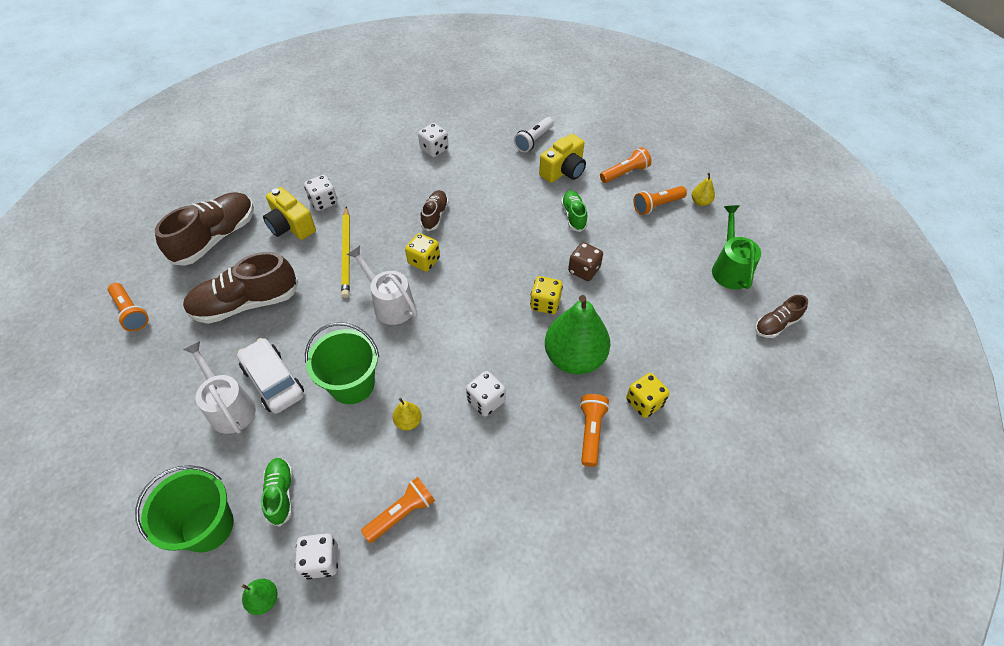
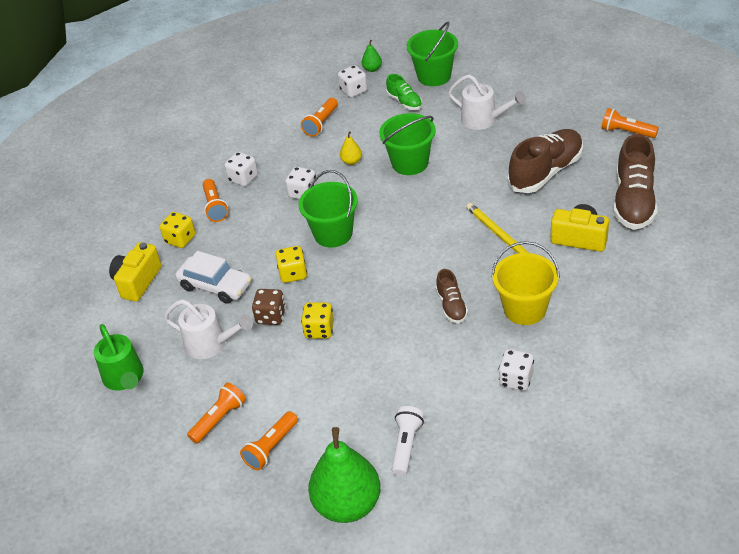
camera: 160 degrees right, 10 degrees down
(273, 381) = (469, 142): white car -> white car (215, 286)
(323, 202) = (574, 271): white dice -> white dice (243, 178)
(385, 190) = (525, 309): none -> yellow bucket
(389, 303) = (428, 219): white watering can -> white watering can (211, 344)
(424, 261) = (427, 262): yellow dice -> yellow dice (319, 330)
(485, 331) = (333, 234): none -> green bucket
(563, 171) = (346, 418): yellow camera -> yellow camera (137, 281)
(573, 216) = (307, 367): green shoe -> none
(574, 358) = (248, 245): green pear -> green pear (347, 505)
(700, 202) = (169, 445): yellow pear -> none
(776, 324) = (74, 342): brown shoe -> none

